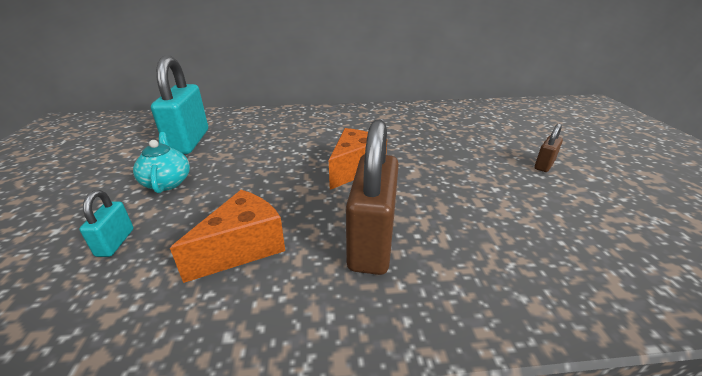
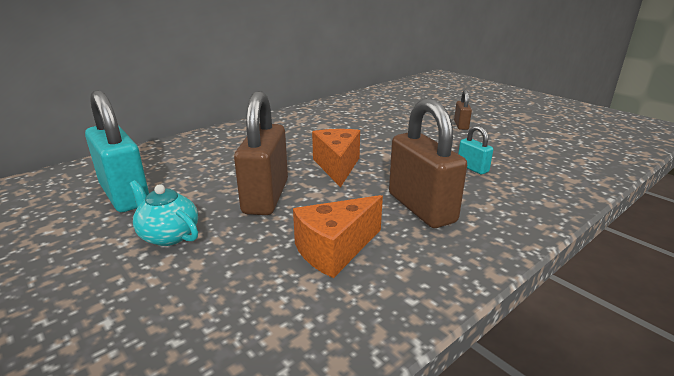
camera: 35 degrees left, 5 degrees down
(115, 242) = (204, 298): turquoise padlock -> turquoise padlock (472, 168)
(243, 248) = (335, 250): orange cheese -> orange cheese turned 135 degrees counterclockwise
(264, 176) = (266, 197): none -> brown padlock

